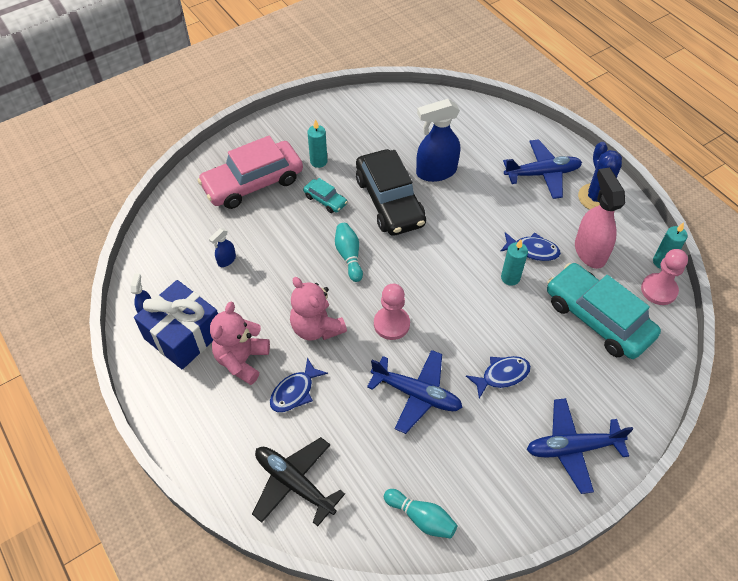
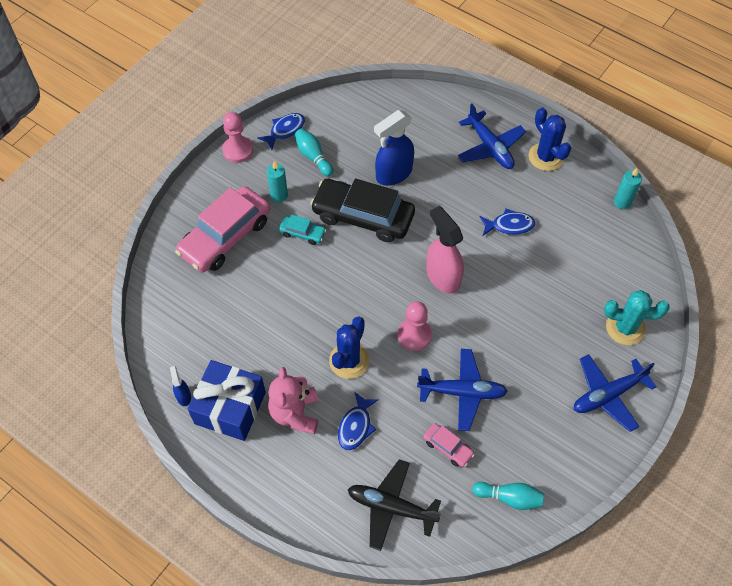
camera: 20 degrees left, 5 degrees up
(226, 260) = (236, 323): blue spray bottle -> none
(316, 328) = (349, 360): pink teddy bear -> blue cactus
(349, 256) = (349, 282): turquoise bowling pin -> turquoise bowling pin (313, 157)
(378, 444) = (448, 447): none -> pink car
(389, 201) = (363, 216): black car -> black car turned 150 degrees clockwise
(502, 375) = (527, 351): blue fish -> blue fish (285, 130)
(510, 278) = (500, 258): turquoise candle -> none
(542, 174) = (490, 147): blue plane -> blue plane turned 90 degrees clockwise
(589, 251) = (558, 211): pink spray bottle -> pink spray bottle (442, 276)
(598, 318) = (587, 272): turquoise car -> none
(618, 386) = (625, 328): none -> turquoise cactus
(659, 290) = (628, 230): pink pawn -> pink pawn (238, 150)

